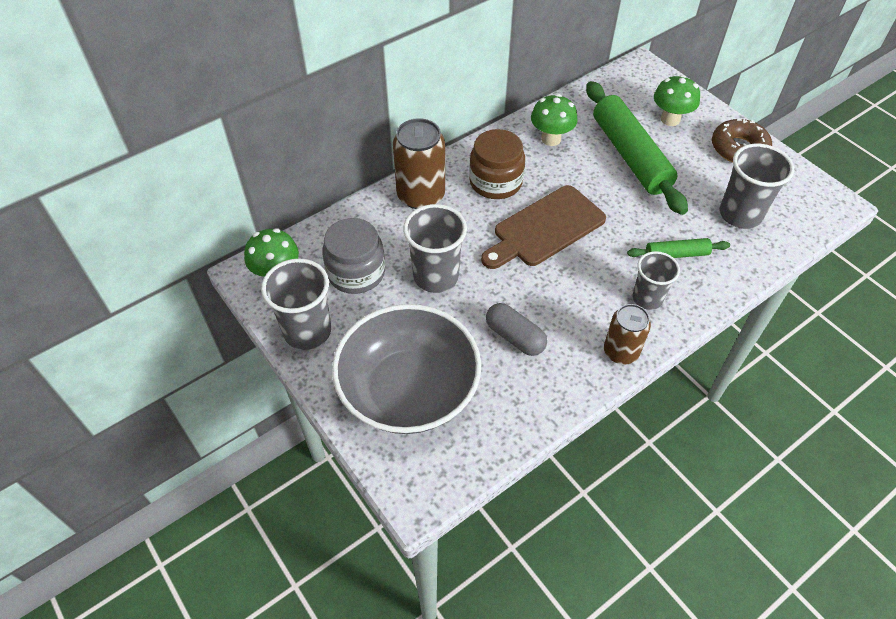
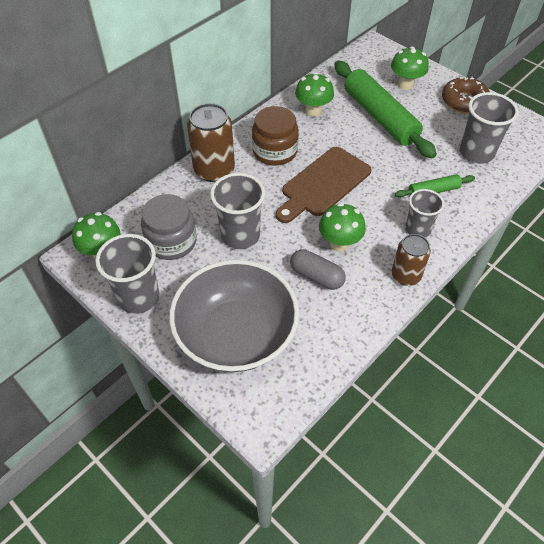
camera: 10 degrees left, 0 degrees up
(549, 302) = (339, 244): none -> green mushroom

